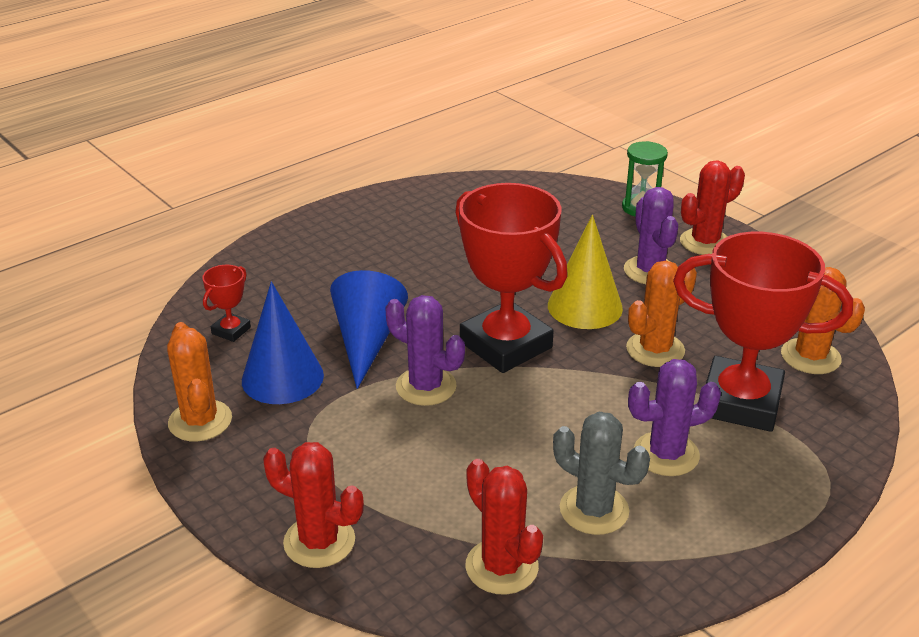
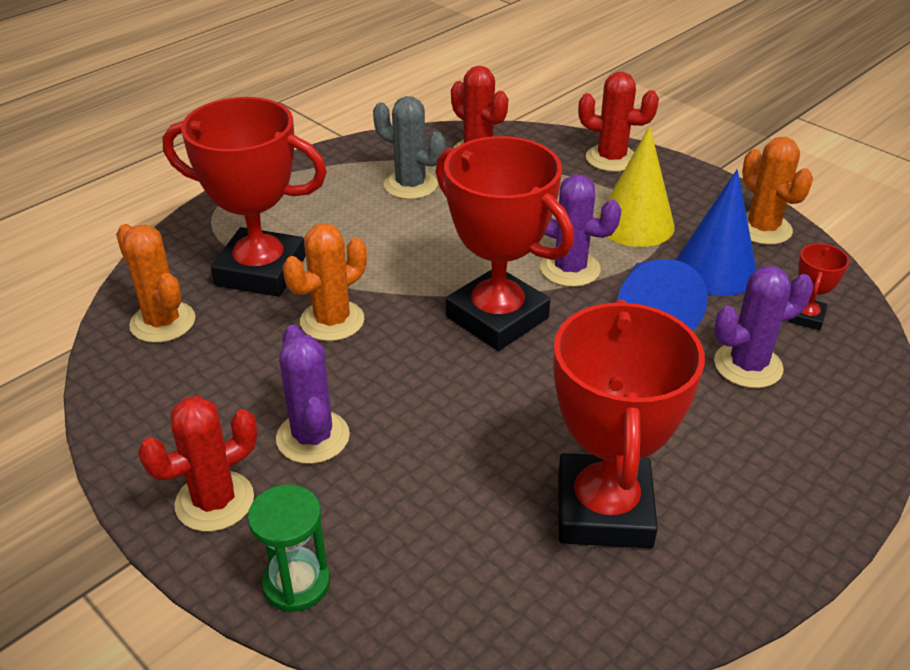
camera: 175 degrees right, 5 degrees up
(454, 227) = (604, 510): none -> red trophy
(585, 306) = (406, 373): yellow cone -> yellow cone (635, 224)
(666, 454) = (345, 224): purple cactus -> purple cactus (748, 365)

